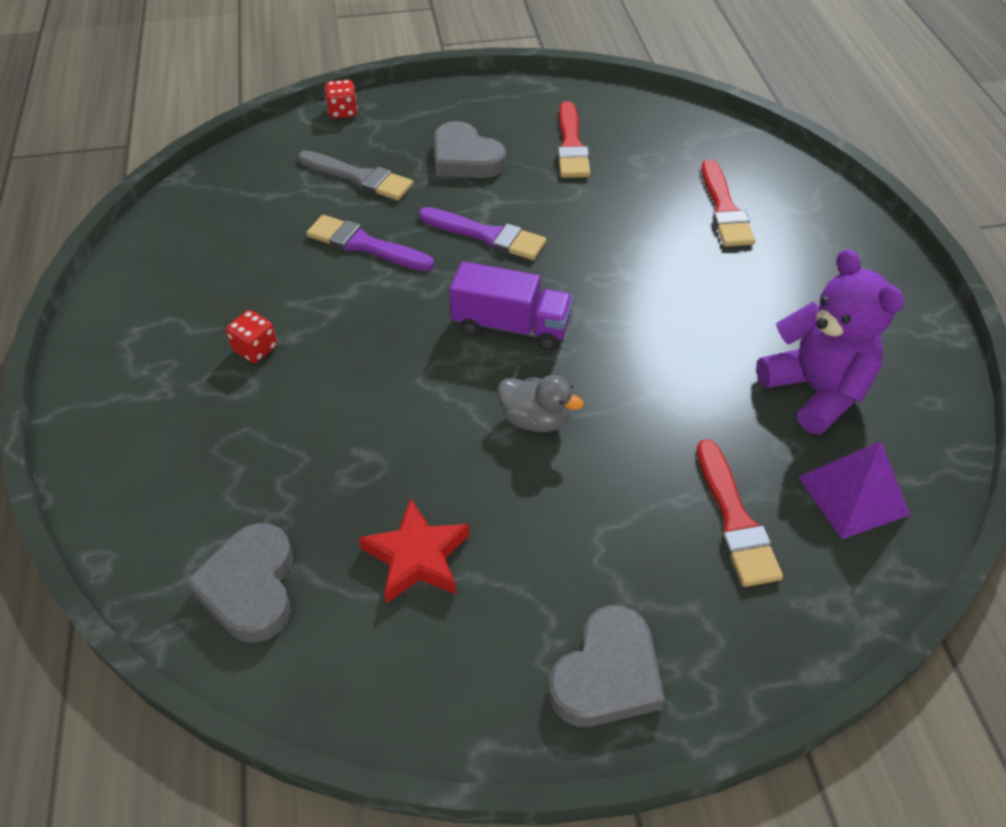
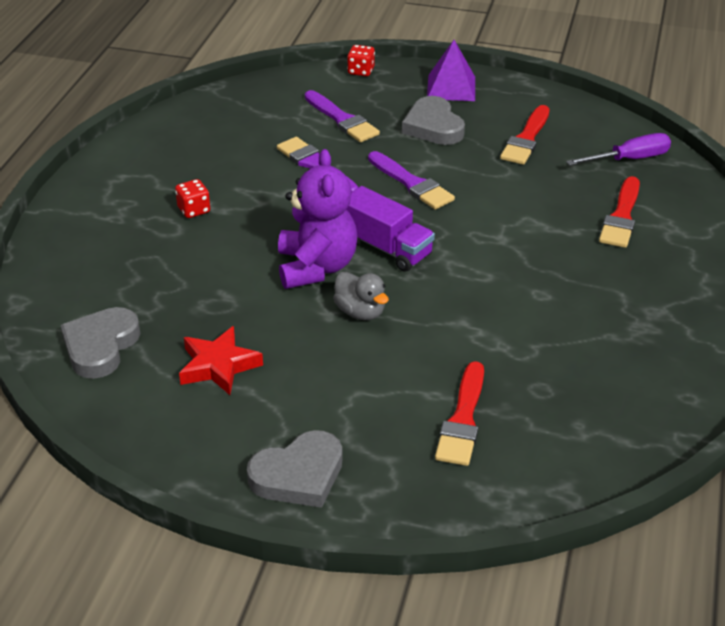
camera: 25 degrees right, 10 degrees down
(359, 178) = (342, 120): grey brush -> purple brush
(687, 140) = (629, 159): none -> purple screwdriver
(816, 391) = (596, 360): purple teddy bear -> purple teddy bear (316, 267)
(853, 495) = (569, 435): purple pyramid -> purple pyramid (451, 88)

